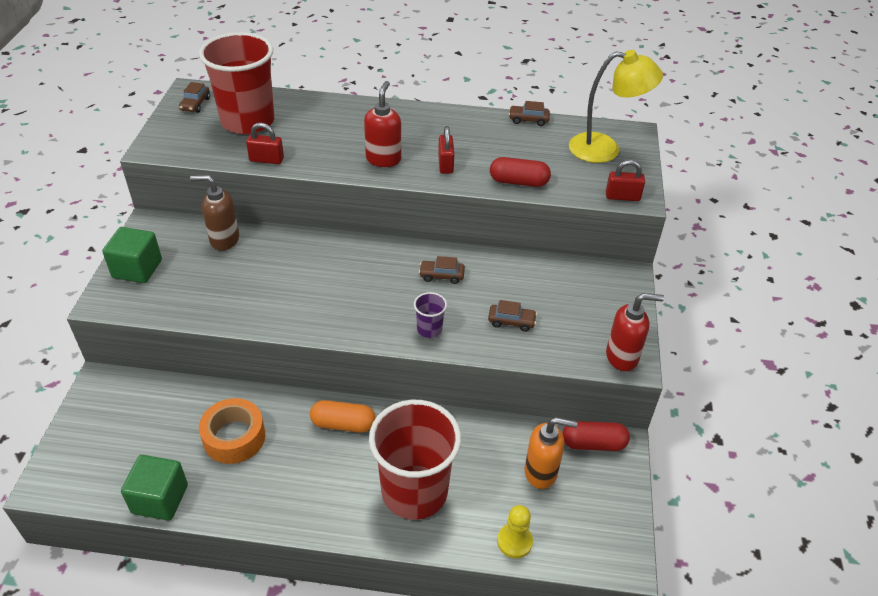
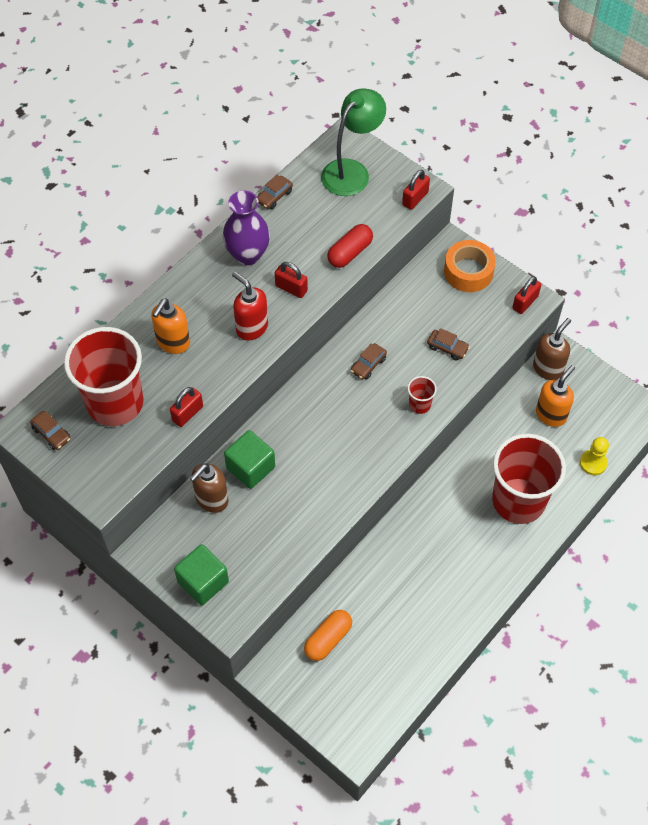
camera: 55 degrees left, 15 degrees up
(160, 499) = (421, 670): green cube -> green cube (250, 468)
(234, 437) = (394, 596): orange tape -> orange tape (468, 271)
(330, 126) = (173, 343): none -> orange soap dispenser
(343, 424) = (430, 516): orange capsule -> orange capsule (328, 639)
(429, 329) = (419, 404): purple cup -> red cup
(455, 129) = (247, 255): none -> purple vase
(511, 321) = (447, 348): brown car -> brown car turned 75 degrees clockwise
(593, 443) = (548, 368): red capsule -> brown soap dispenser
(605, 149) = (352, 171): yellow lamp -> green lamp
(622, 357) = (525, 302): red soap dispenser -> red padlock

